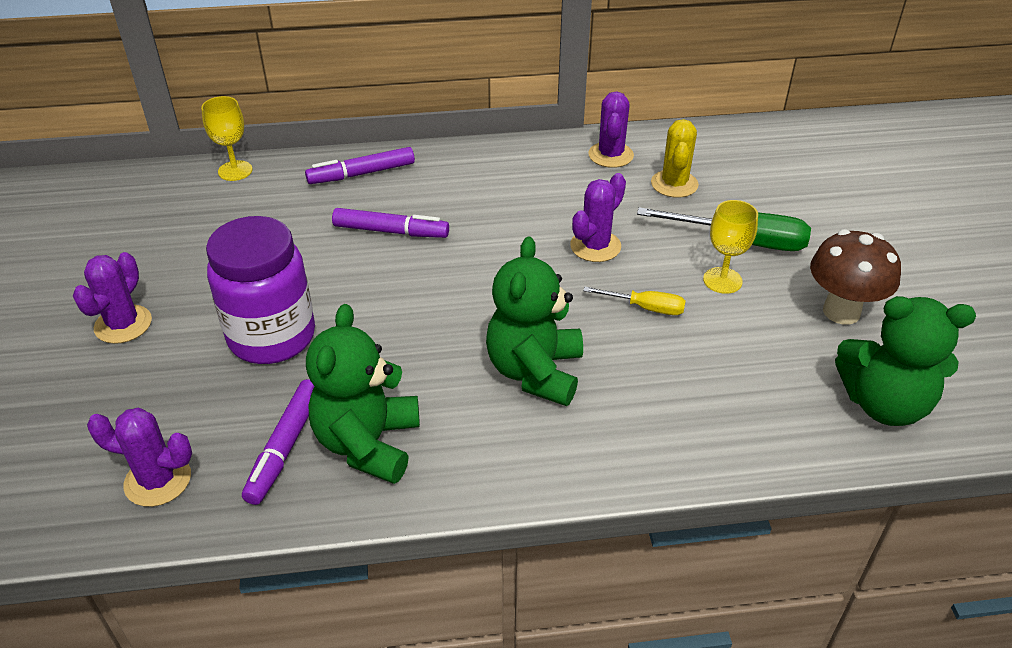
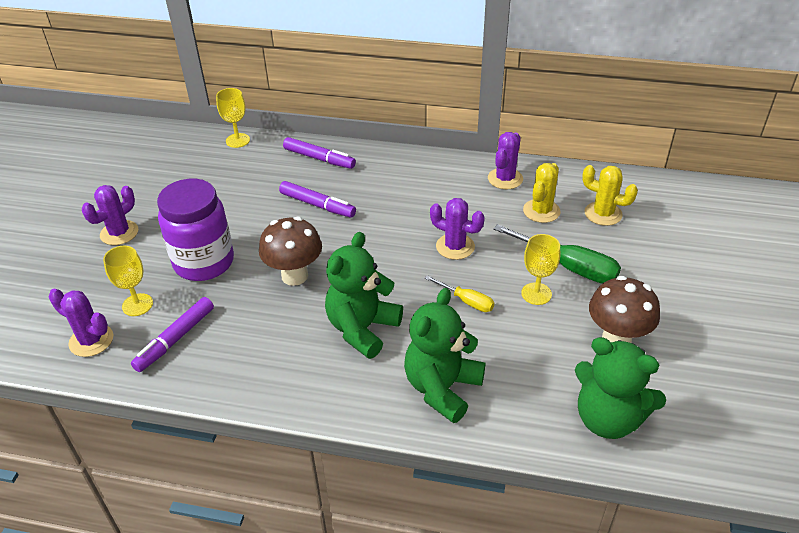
camera: 20 degrees right, 0 degrees up
(203, 415) = (137, 305): none -> yellow goblet
(361, 174) = (319, 158): purple marker -> purple marker turned 150 degrees counterclockwise
(368, 443) = (227, 350): green teddy bear -> green teddy bear (442, 388)
(409, 326) = (294, 276): none -> brown mushroom
(595, 246) = (455, 246): purple cactus -> purple cactus turned 60 degrees clockwise
(746, 173) = (603, 214): none -> yellow cactus

